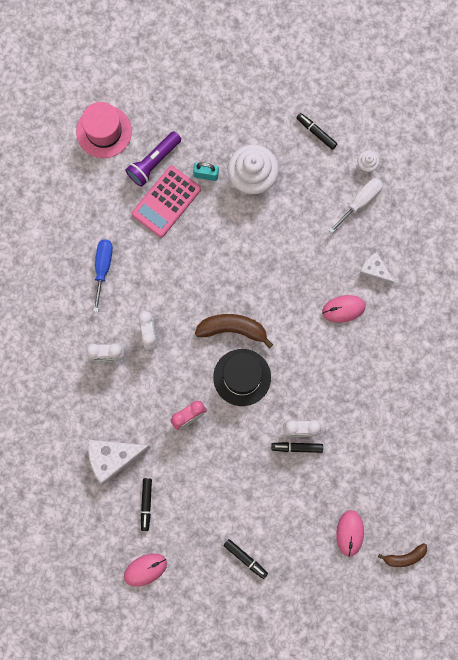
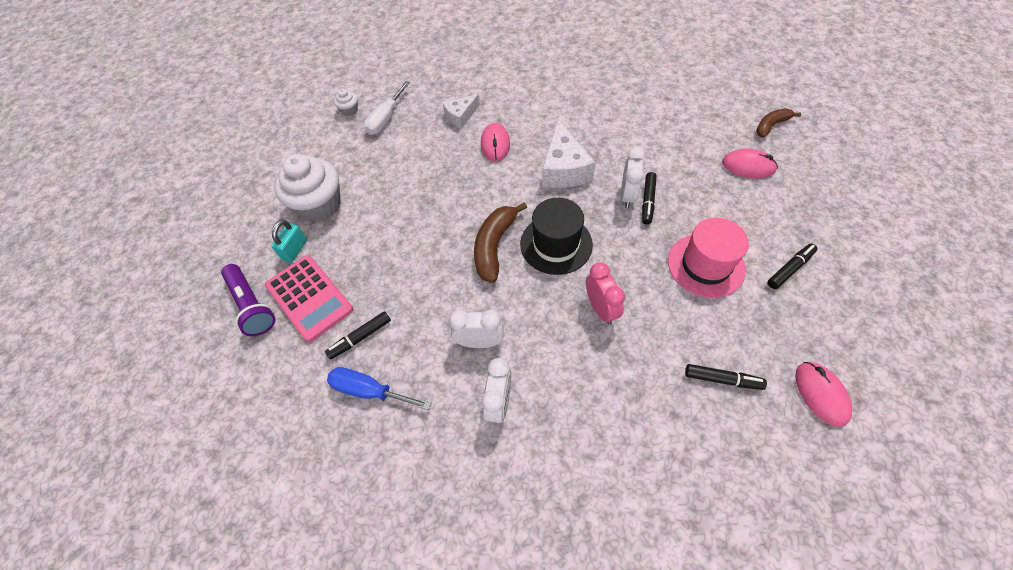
camera: 75 degrees left, 20 degrees down
(104, 131) = (180, 362): pink hat -> pink hat (706, 265)
(113, 458) = (653, 417): white cheese -> white cheese (563, 169)
(316, 133) = (297, 145): black marker -> black marker (360, 337)
(360, 202) = (385, 119): white screwdriver -> white screwdriver turned 120 degrees counterclockwise
(405, 557) = (771, 126): brown banana -> brown banana turned 120 degrees counterclockwise

